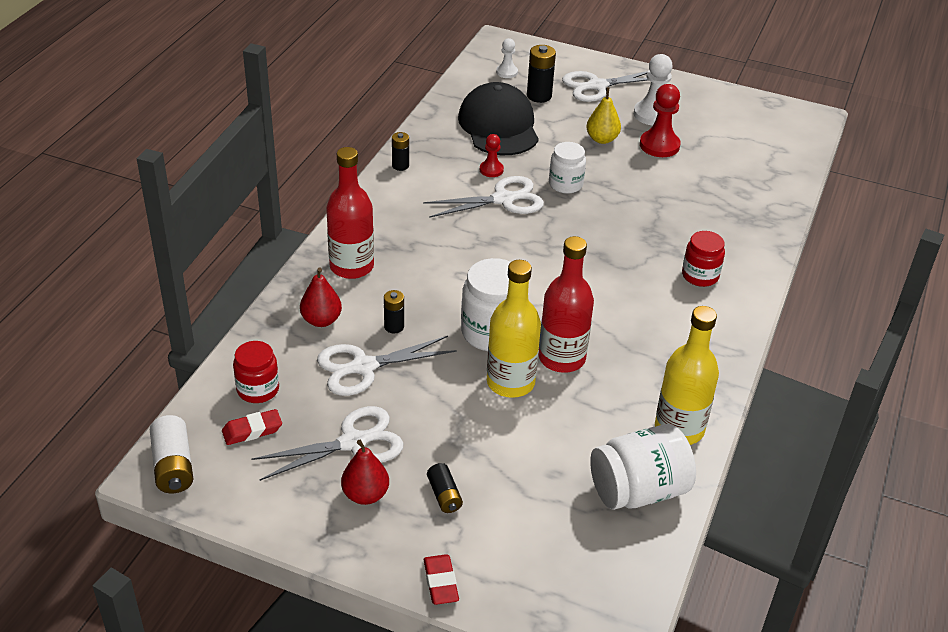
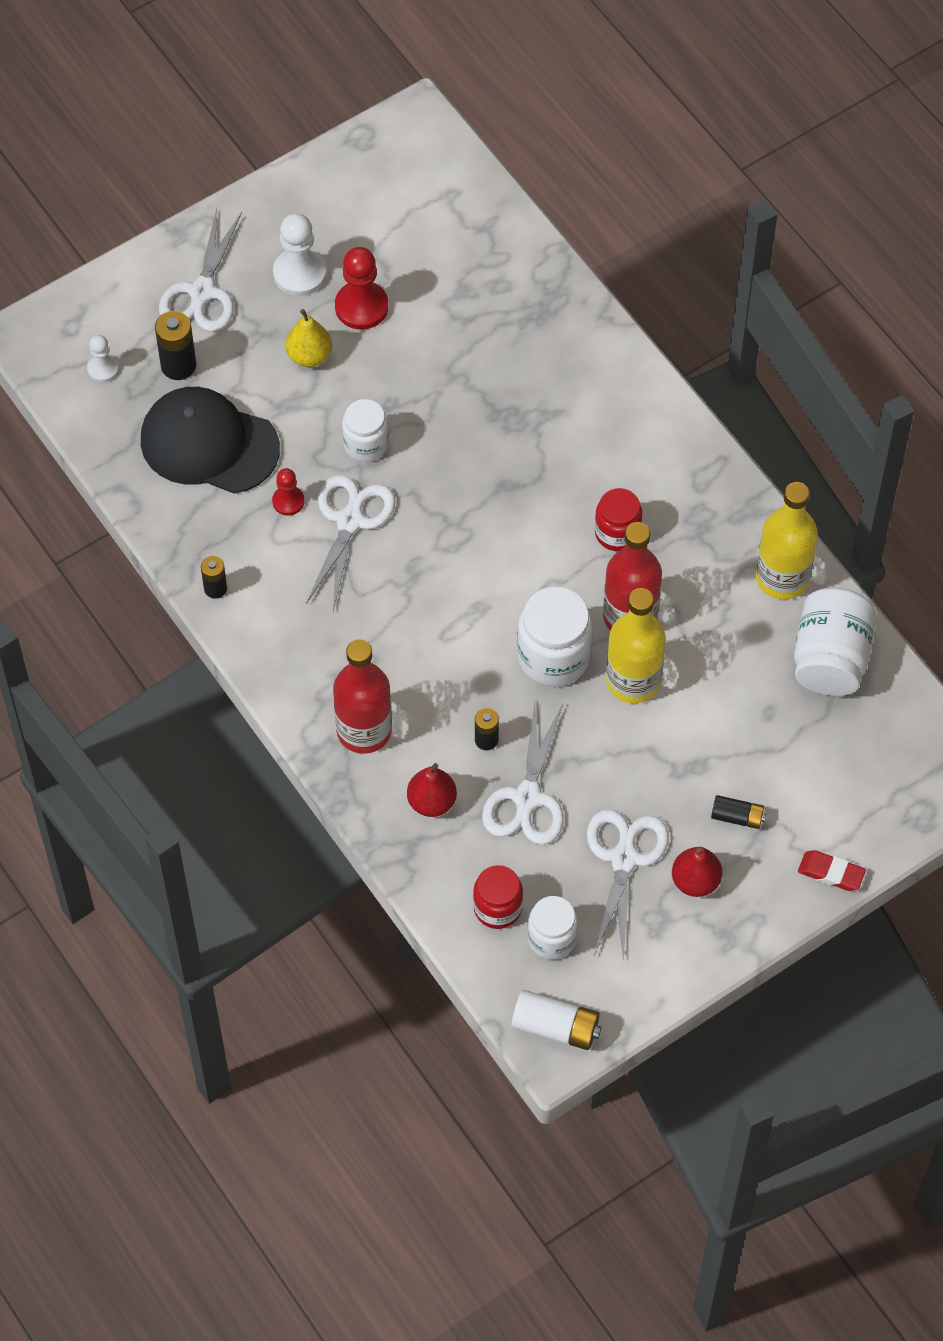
camera: 55 degrees left, 20 degrees up
(252, 430) = (552, 938): red eraser -> white jar
(700, 276) = (597, 418): red jar -> red jar (617, 533)

